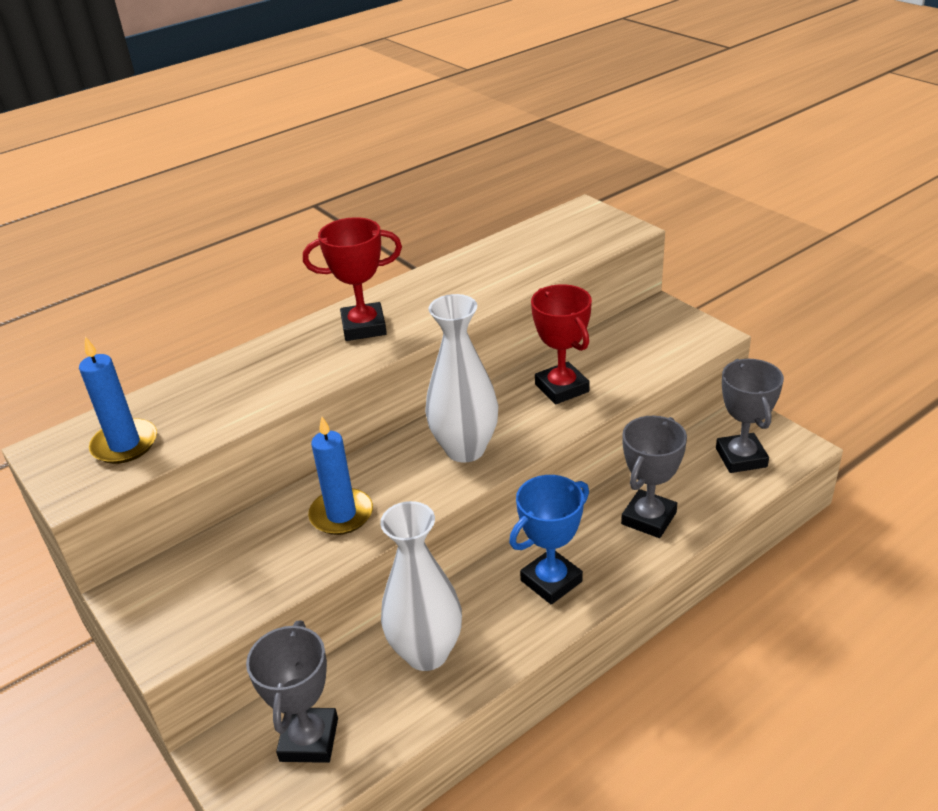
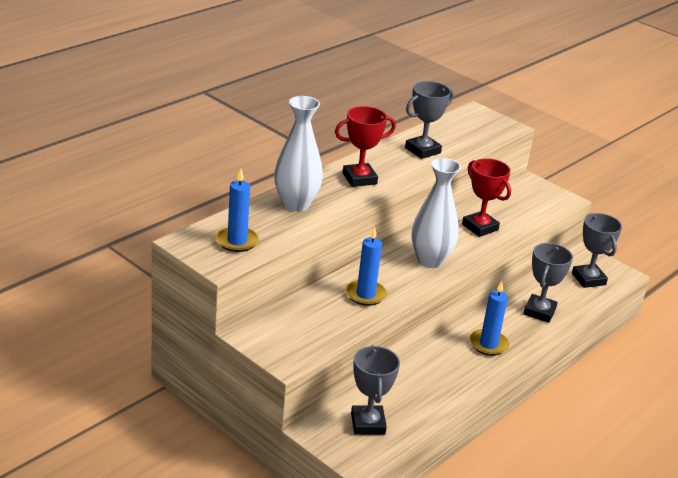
camera: 15 degrees left, 5 degrees down
(426, 653) = (423, 381): white vase -> white vase (296, 204)
(479, 275) = (422, 150): none -> grey trophy
(551, 581) = (488, 344): blue trophy -> blue candle

